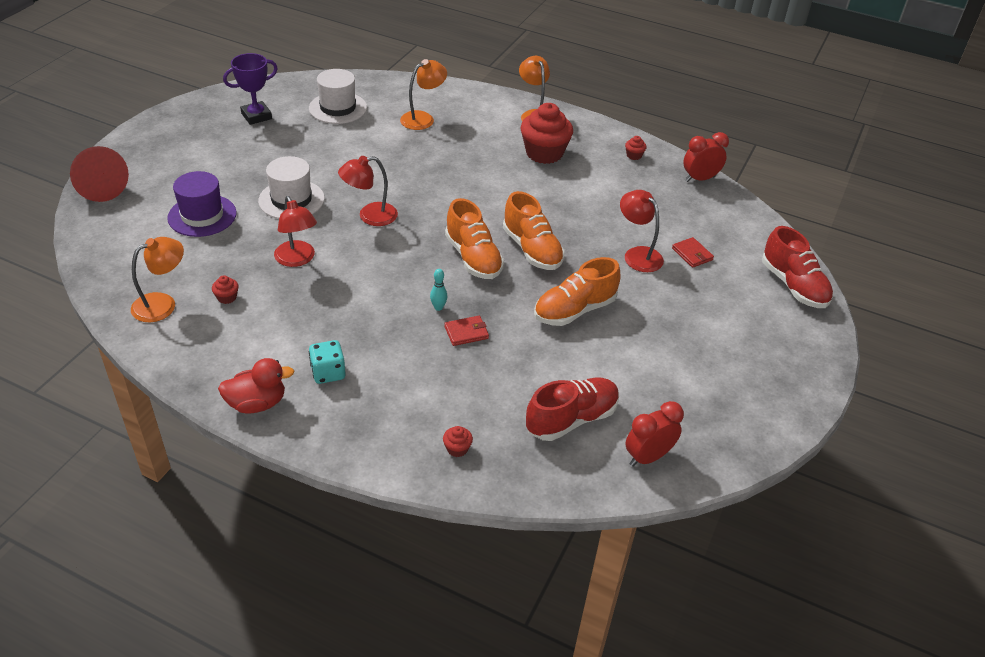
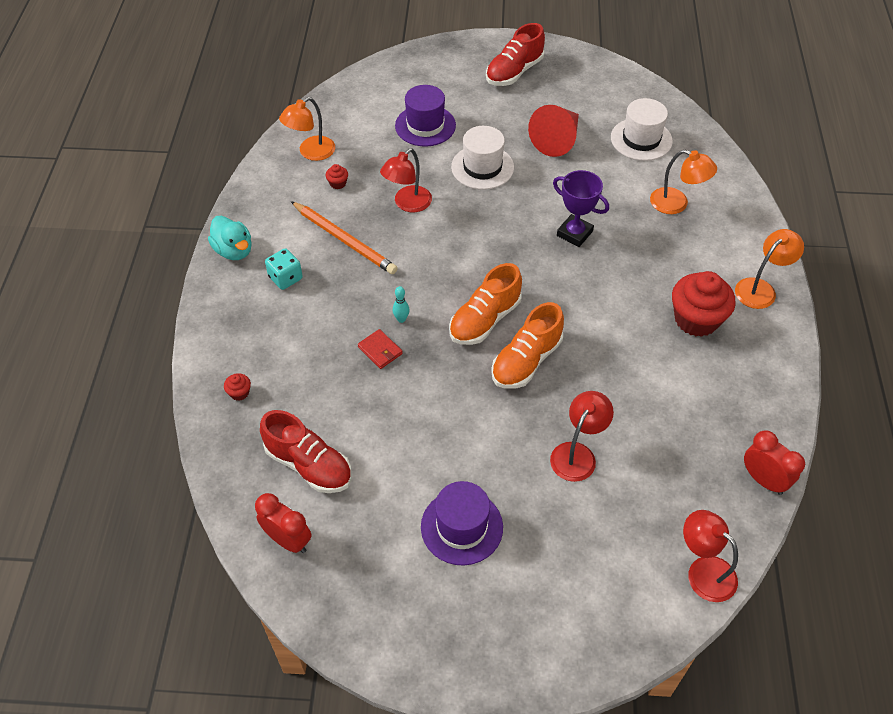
camera: 70 degrees right, 10 degrees up
(99, 186) = (422, 56): red cone -> red cone (557, 139)
(162, 304) = (311, 152): orange lamp -> orange lamp turned 105 degrees clockwise
(256, 116) = (583, 95): purple trophy -> purple trophy (574, 233)
(257, 403) = (234, 251): red duck -> turquoise duck
(309, 315) = (344, 240): none -> orange pencil
(370, 216) = (495, 226): red lamp -> red lamp (703, 571)
(574, 310) = (456, 423): orange shoe -> none
(634, 155) = (758, 401): red cupcake -> none
(678, 340) = (461, 527): none -> purple hat
(692, 254) = (612, 506): red wallet -> none
(793, 286) = (621, 626): red shoe -> red shoe (514, 72)

